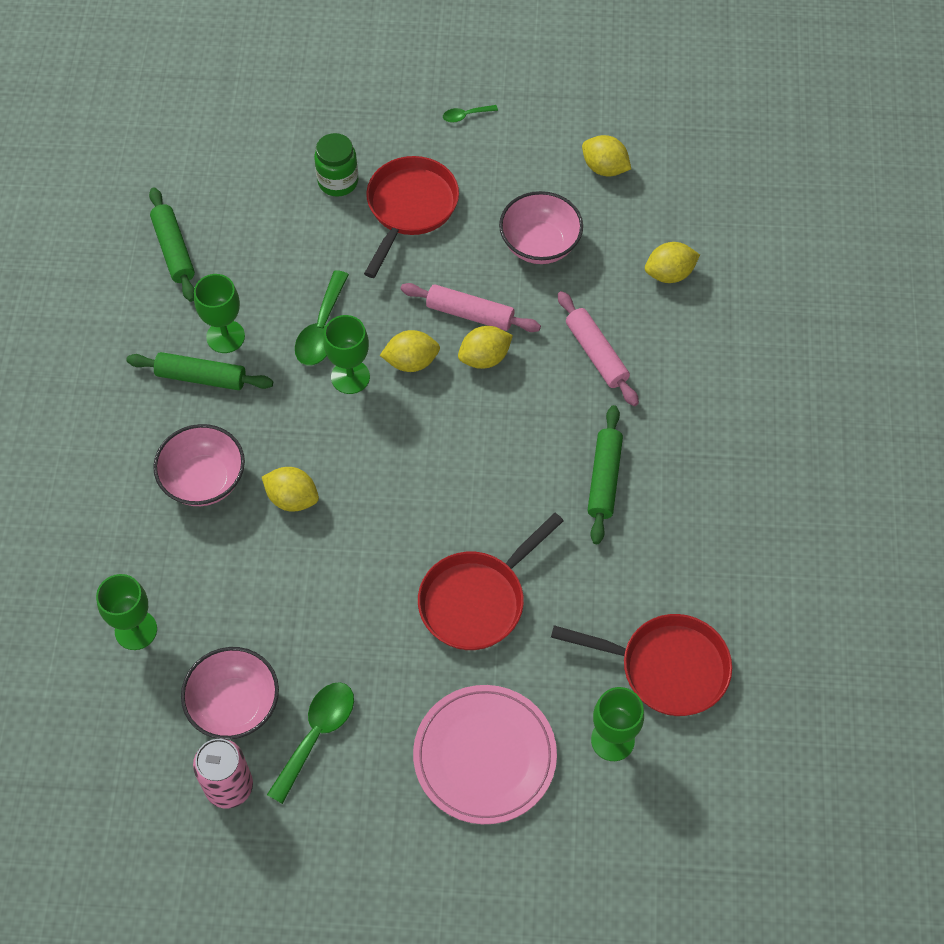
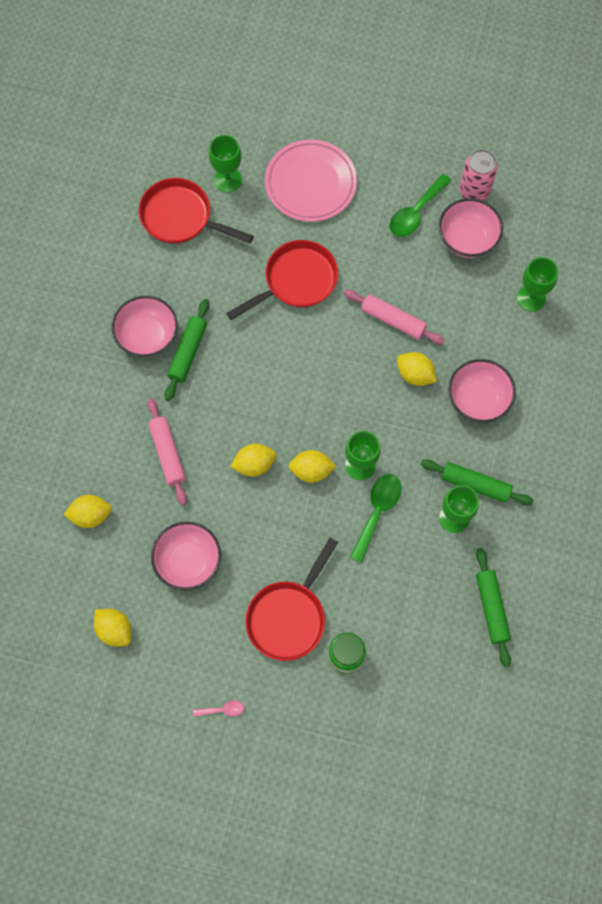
camera: 170 degrees left, 10 degrees up
(466, 115) = (222, 710): green spoon -> pink spoon
(470, 314) = (258, 505): pink rolling pin -> pink rolling pin (393, 320)
(664, 492) = (147, 336): none -> pink bowl

